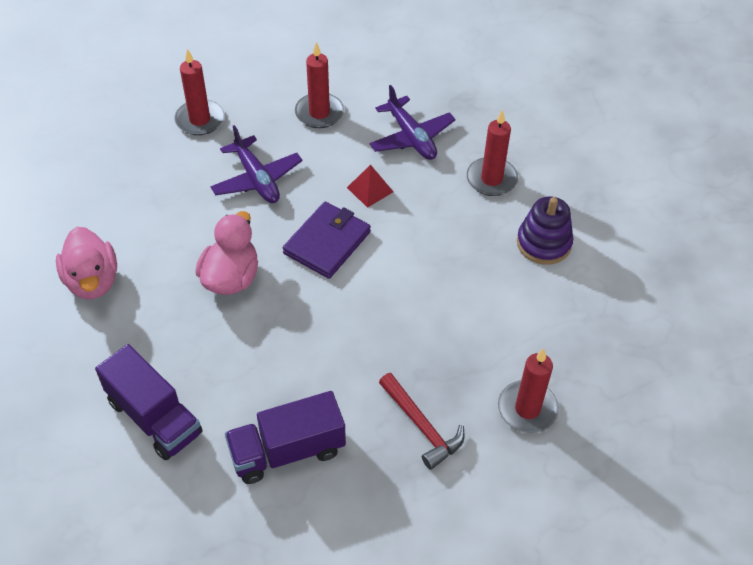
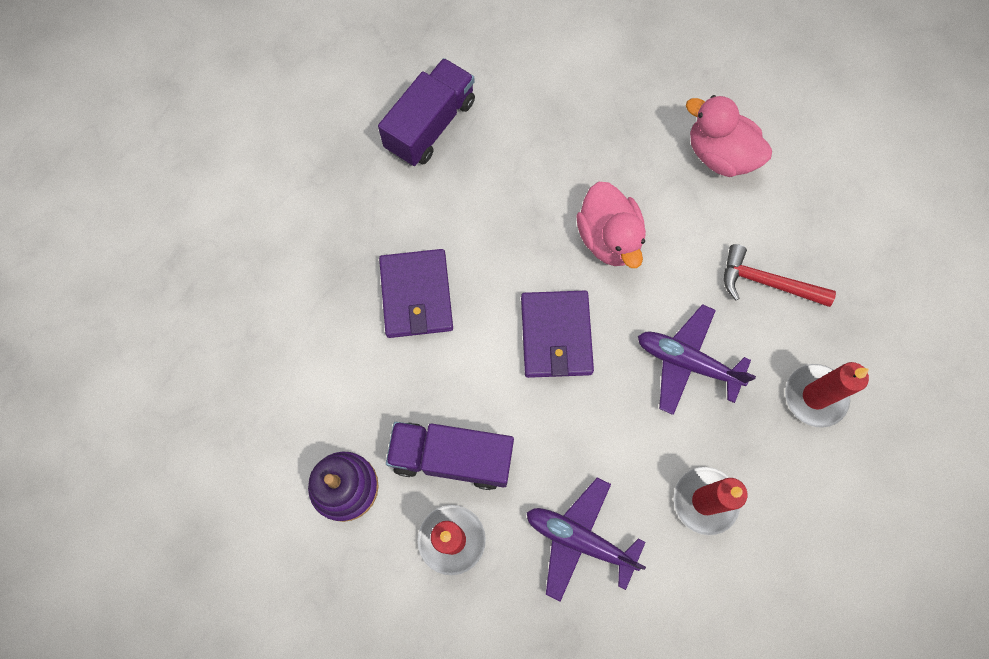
camera: 145 degrees right, 20 degrees up
(154, 417) = (553, 84): purple truck -> purple truck (452, 457)
(370, 189) = (566, 431): red pyramid -> none
(405, 327) = (416, 295): none -> purple wallet
(421, 426) = (339, 213): red hammer -> red hammer (767, 282)
(527, 409) = (258, 287): red candle -> none

